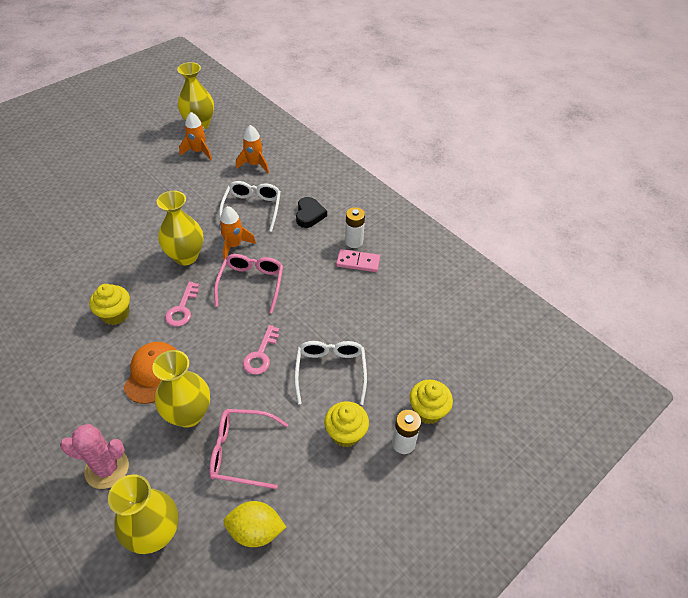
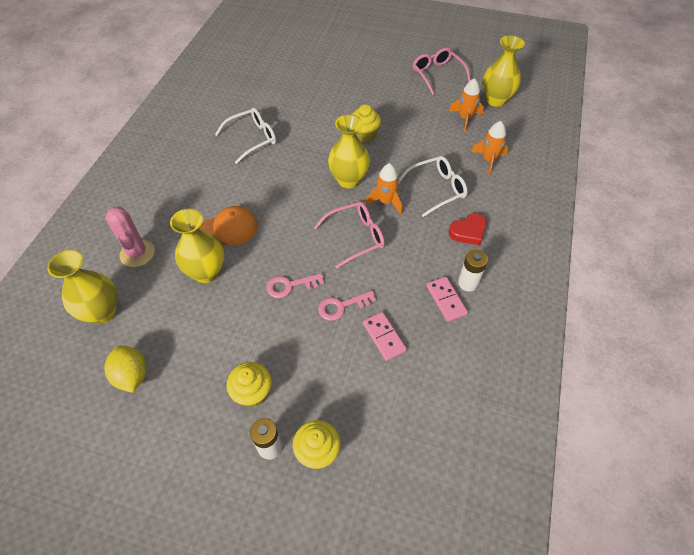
camera: 60 degrees right, 5 degrees up
(115, 314) = (263, 176): yellow cupcake -> yellow cupcake (364, 135)
(182, 308) = (297, 209): pink key -> pink key (342, 306)
(242, 452) = (193, 326): pink glasses -> pink glasses (438, 75)
(309, 215) = (468, 232): black heart -> red heart
(330, 372) = (307, 346): white glasses -> white glasses (251, 139)
(360, 317) = (384, 337): none -> pink domino

